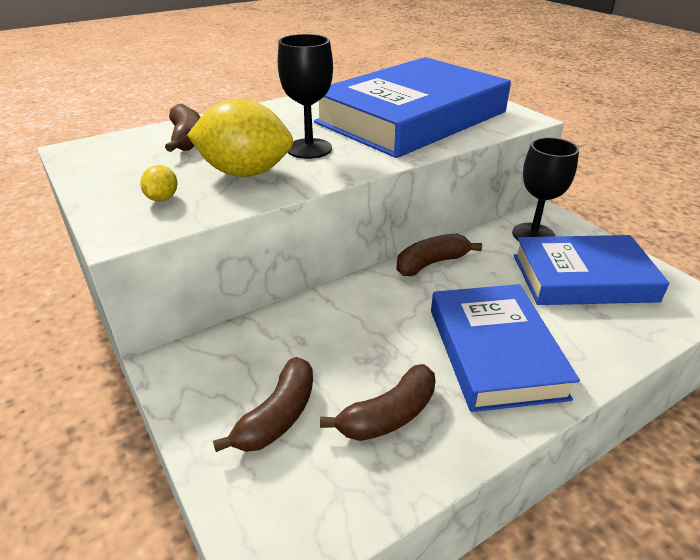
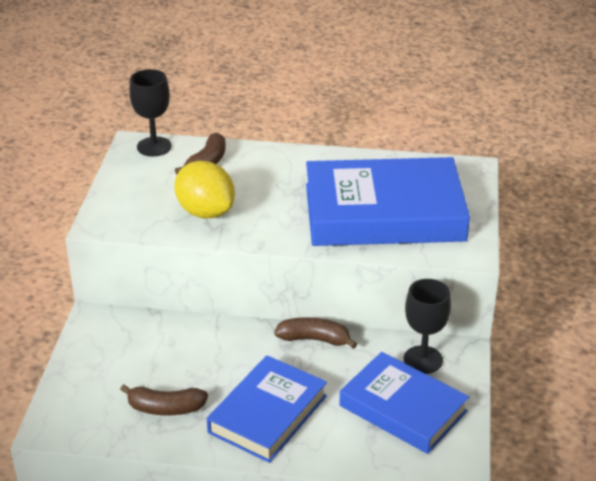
camera: 40 degrees right, 0 degrees up
(162, 198) = (140, 210): yellow lemon -> none
(277, 416) = (114, 375): brown banana -> none
(309, 149) = (269, 209): black goblet -> black goblet (154, 147)

